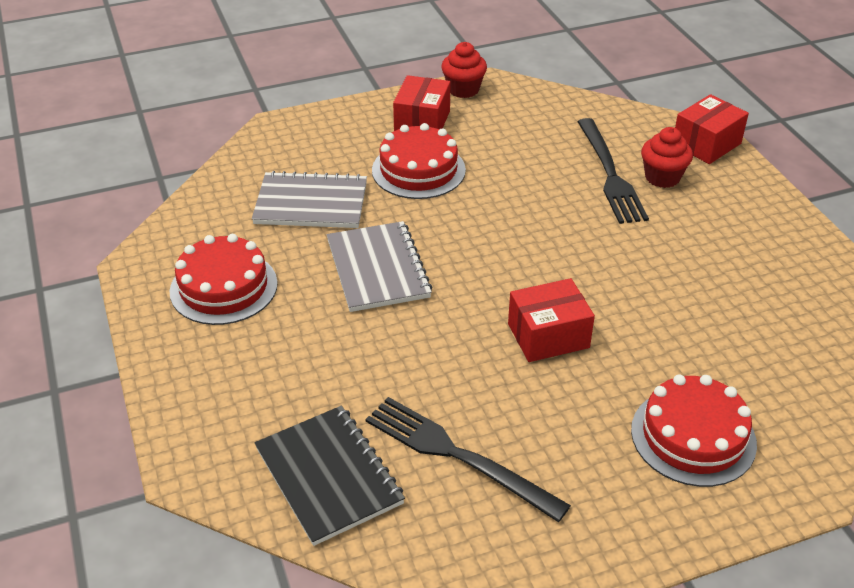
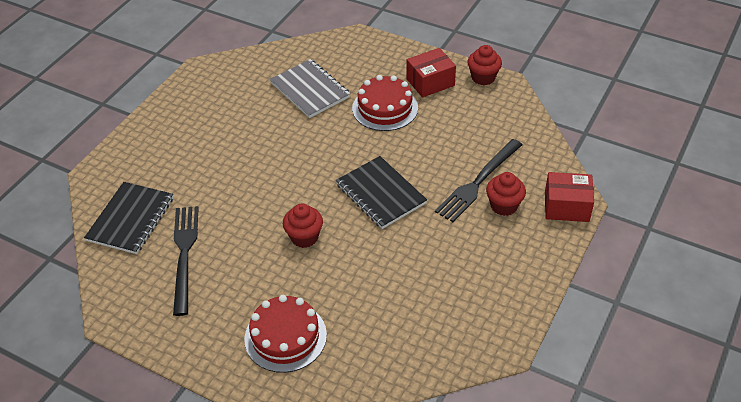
camera: 50 degrees right, 5 degrees up
(223, 287) = (216, 105): red cake -> none
(377, 269) = (286, 145): grey notebook -> none
(547, 244) = (381, 194): none -> black notebook
(548, 336) = (304, 237): red box -> red cupcake

